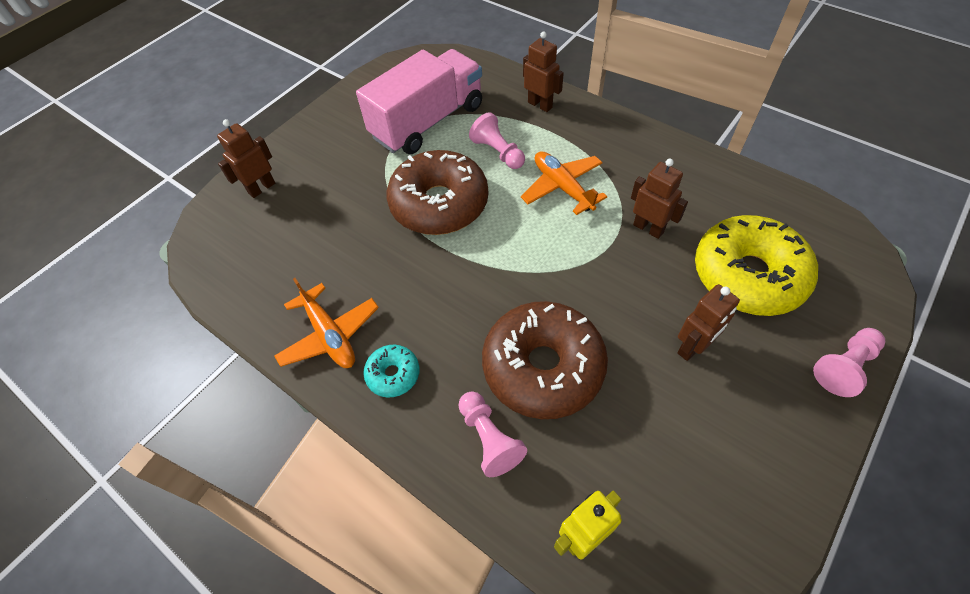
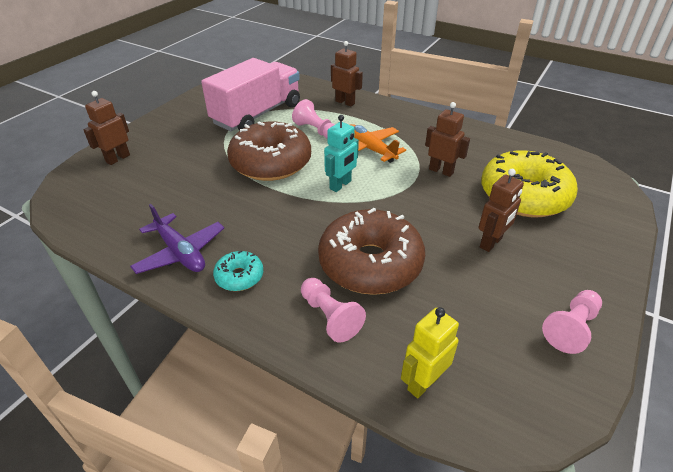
camera: 10 degrees left, 15 degrees down
(329, 335) = (180, 252): orange plane -> purple plane
(520, 244) = (340, 185): none -> turquoise robot
(844, 367) = (612, 248): pink pawn -> pink pawn (571, 328)

